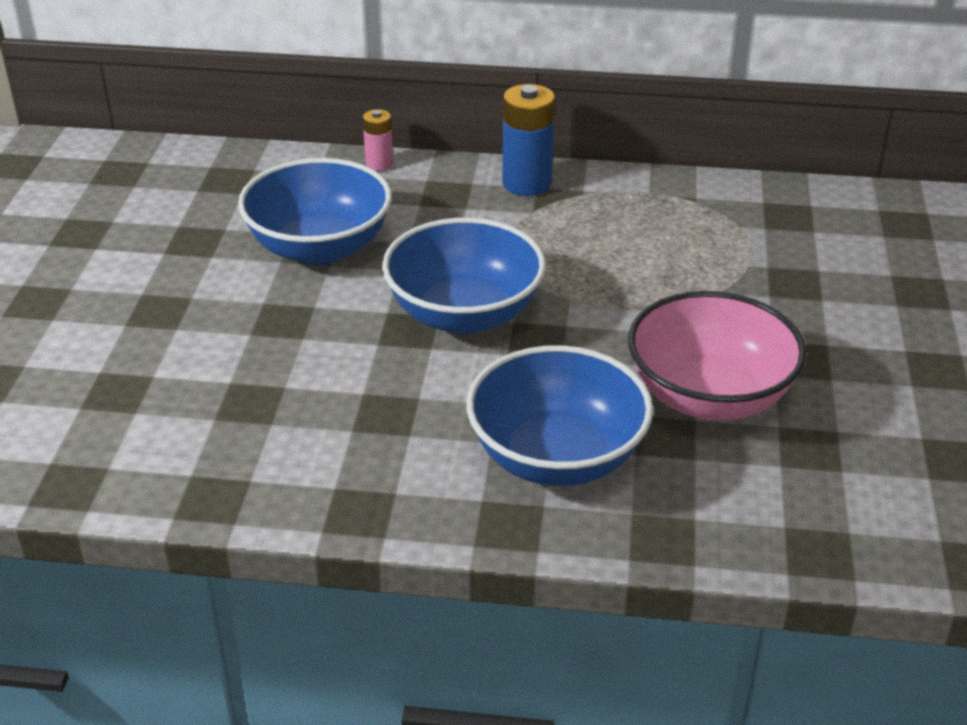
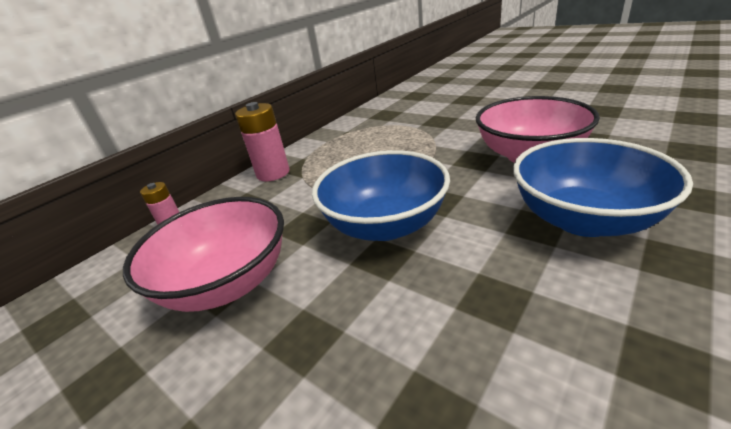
camera: 55 degrees left, 5 degrees down
(319, 248) = (227, 283): blue bowl -> pink bowl
(527, 183) = (273, 173): blue battery -> pink battery

